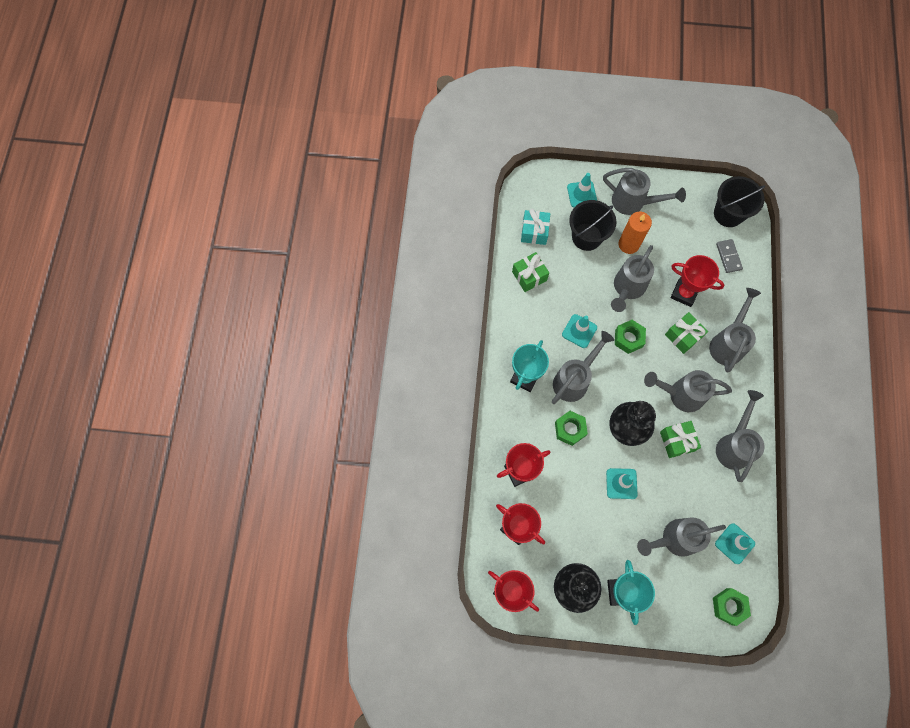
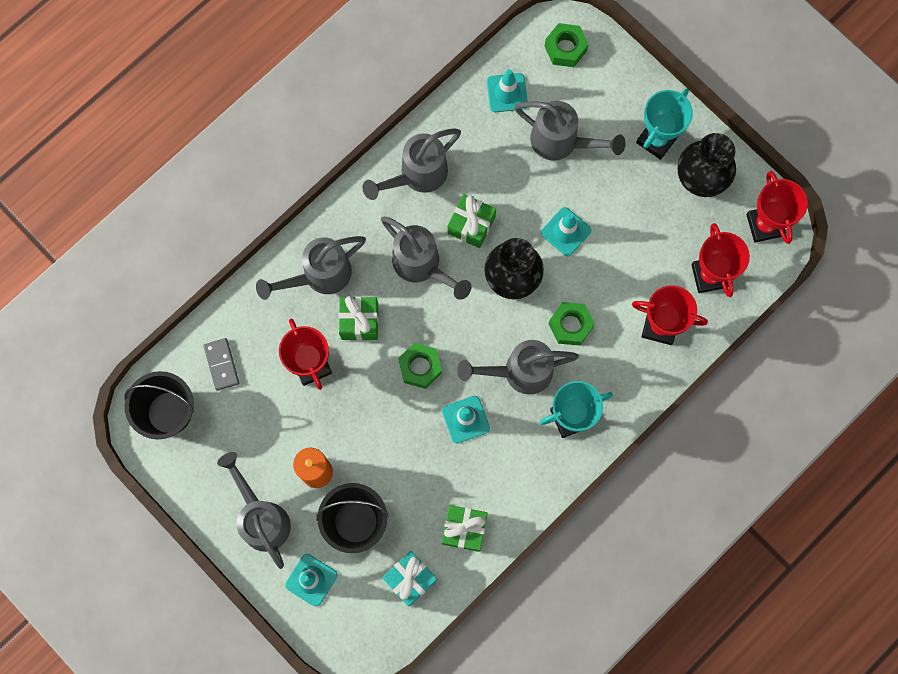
camera: 140 degrees left, 5 degrees up
(627, 289) = (369, 422): grey watering can -> none
(728, 256) = (221, 364): grey domino -> grey domino turned 45 degrees counterclockwise

